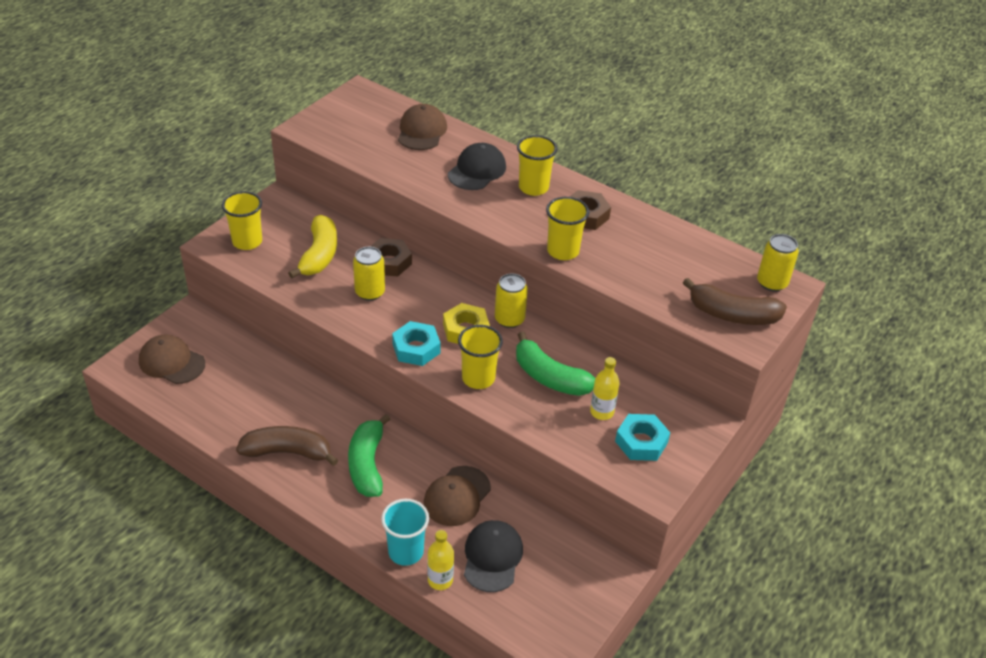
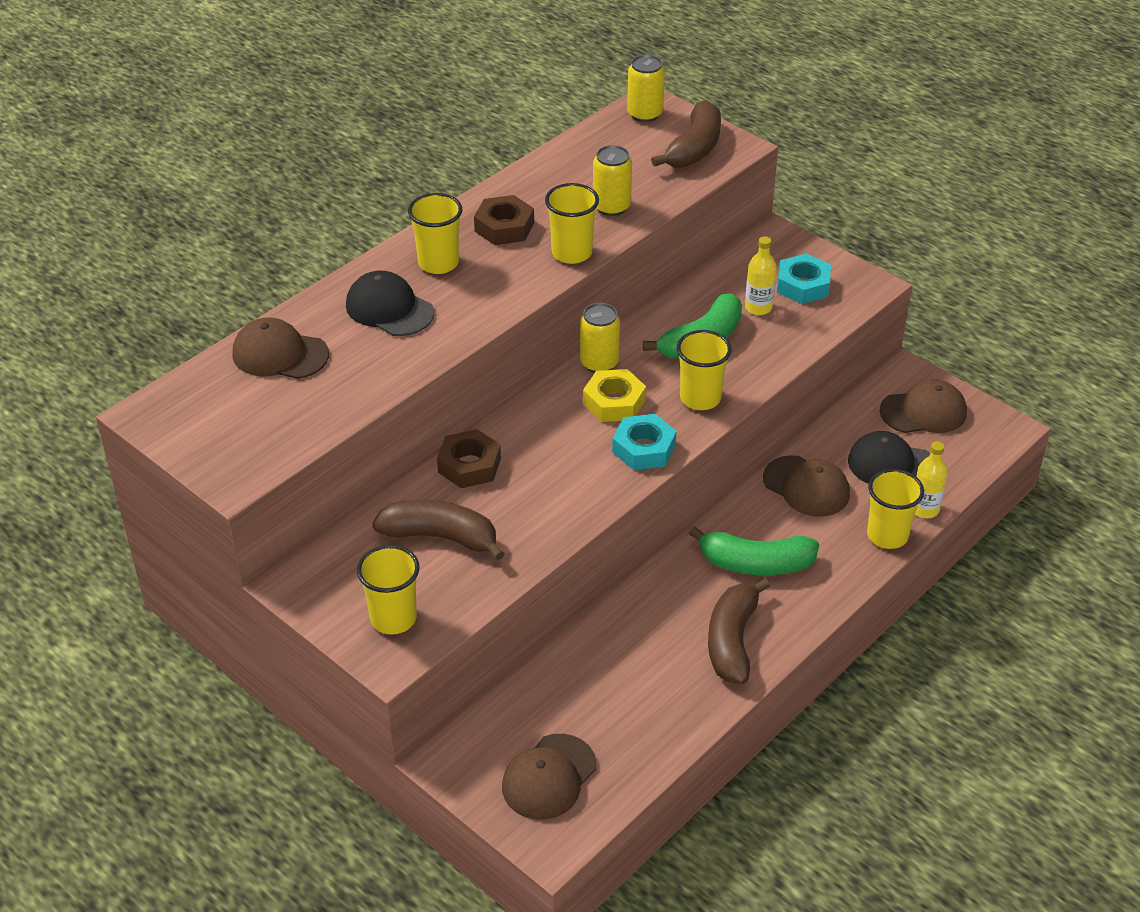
camera: 80 degrees left, 0 degrees up
(319, 255) = (440, 537): yellow banana -> brown banana
(370, 292) = (530, 487): yellow can -> yellow can (611, 207)
(406, 552) = (887, 535): turquoise cup -> yellow cup
(567, 583) = (923, 412): none -> brown cap

